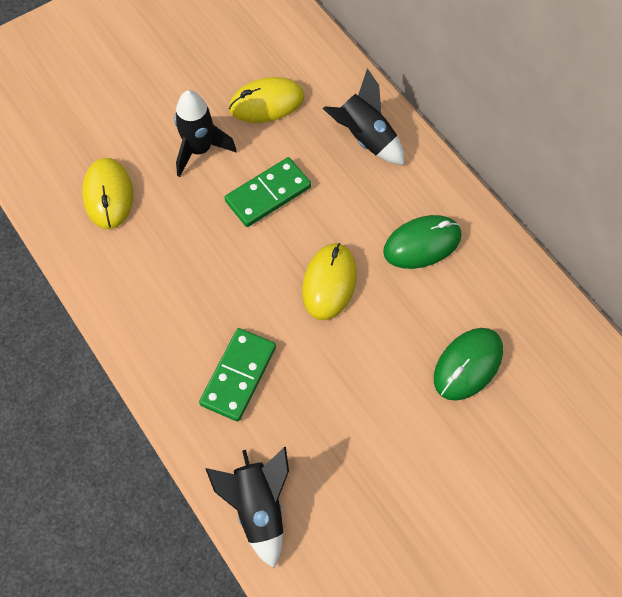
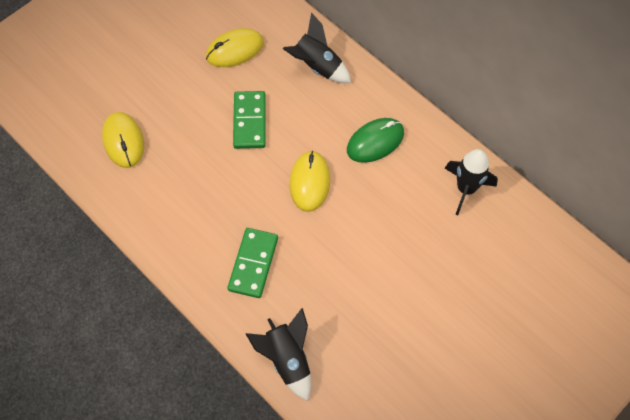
camera: 10 degrees left, 0 degrees up
(199, 150) = (189, 95): black rocket -> black rocket (466, 189)
(268, 194) = (249, 121): green domino -> green domino turned 45 degrees counterclockwise
(467, 365) = (425, 227): green mouse -> none

